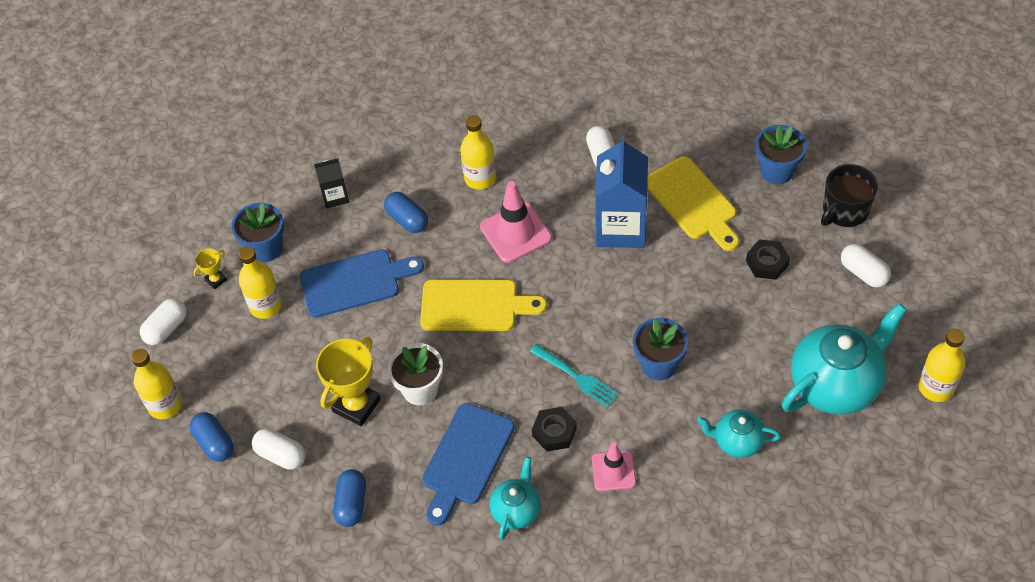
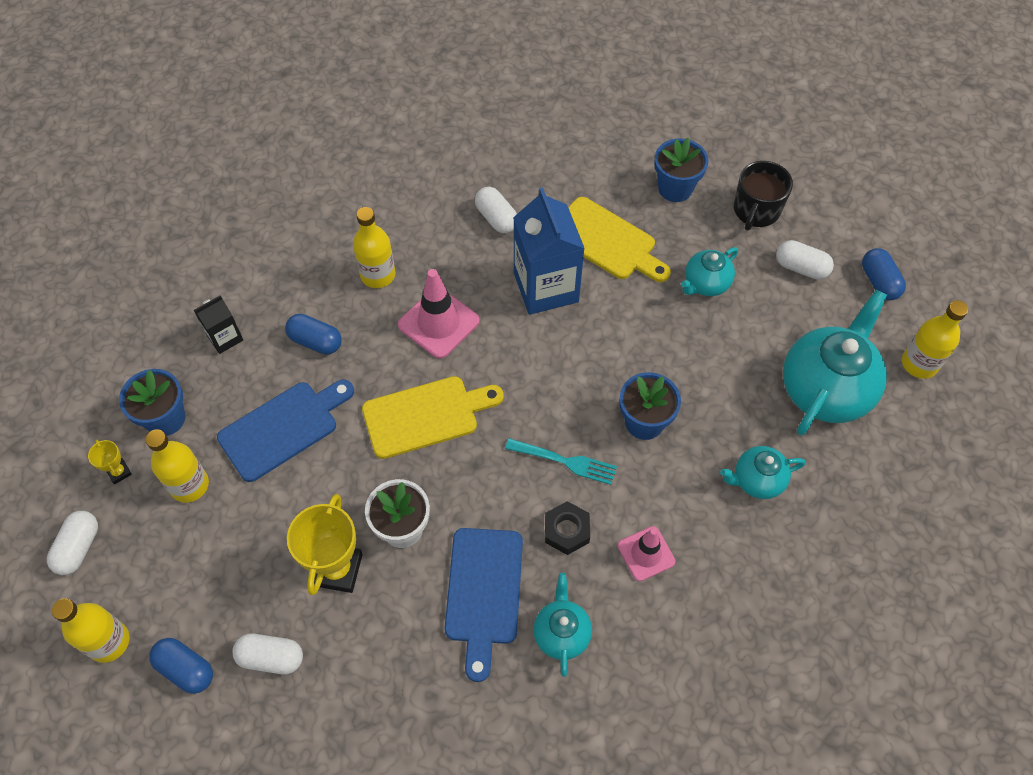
camera: 25 degrees left, 5 degrees up
(216, 280) = (119, 472): yellow trophy -> yellow trophy turned 60 degrees counterclockwise
(351, 504) = (375, 689): blue capsule -> blue capsule (879, 282)
(767, 263) = (705, 284): black nut -> turquoise teapot

